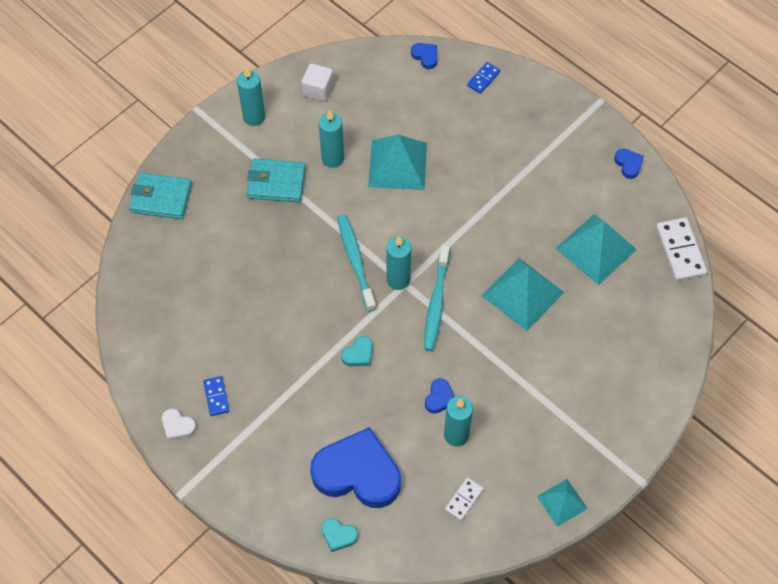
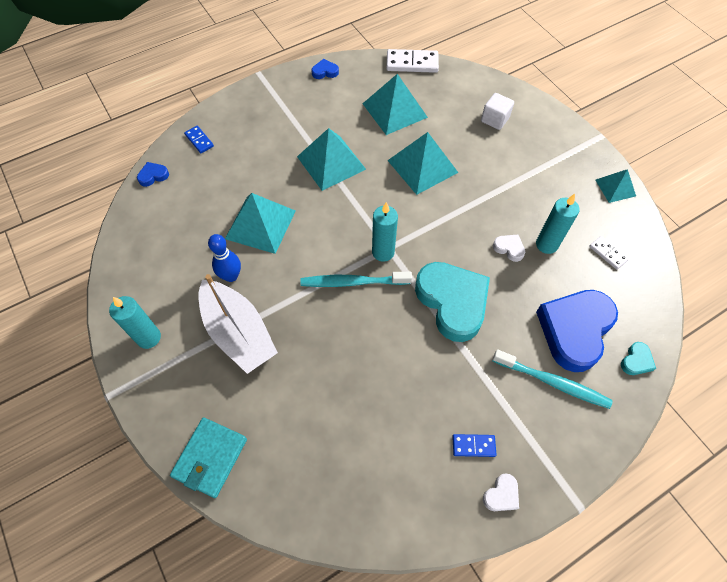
camera: 75 degrees left, 0 degrees up
(276, 183) = (238, 333): turquoise wallet -> white boat
(318, 90) = (145, 271): white cube -> white cube (495, 119)
(332, 158) = (231, 276): turquoise candle -> blue bowling pin
(358, 354) = (452, 302): turquoise heart -> turquoise heart, size x2.46
(436, 303) = (415, 229): turquoise toothbrush -> turquoise toothbrush (552, 382)
(439, 398) = (509, 248): blue heart -> white heart
(496, 205) = (331, 162): none -> turquoise pyramid

